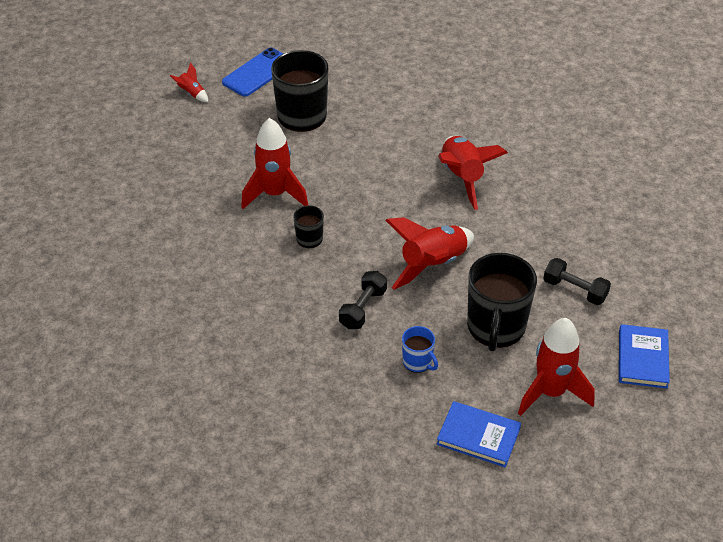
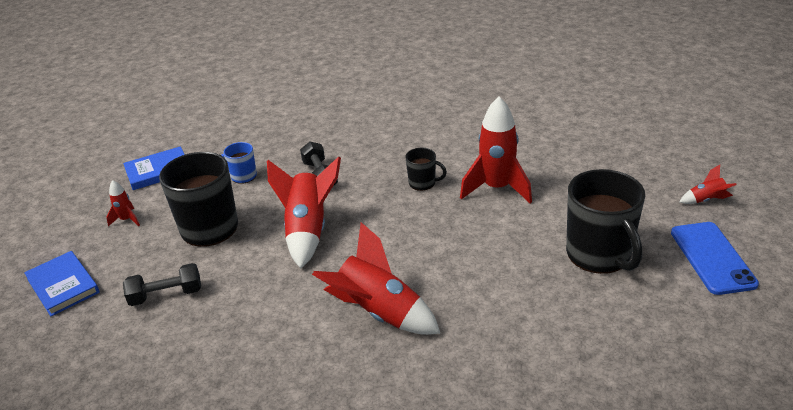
camera: 135 degrees right, 10 degrees down
(551, 392) = (127, 220): red rocket -> red rocket, size x0.47

